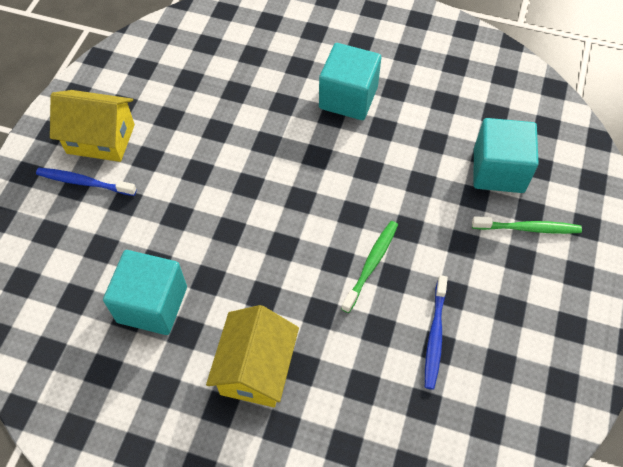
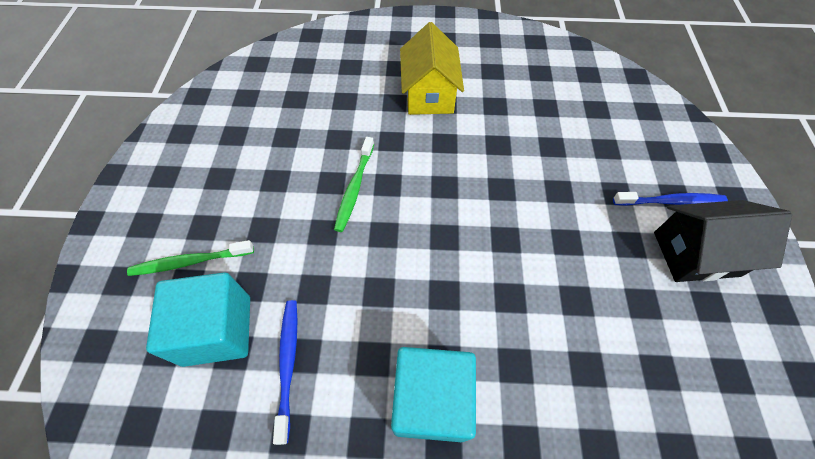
camera: 165 degrees right, 0 degrees up
(100, 139) = (696, 254): yellow house -> black house
(152, 304) = (532, 117): turquoise cube -> none
(435, 335) = (289, 144): blue toothbrush -> blue toothbrush (288, 364)

